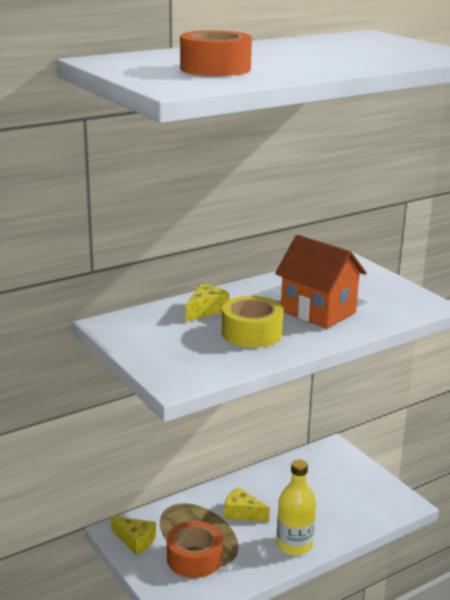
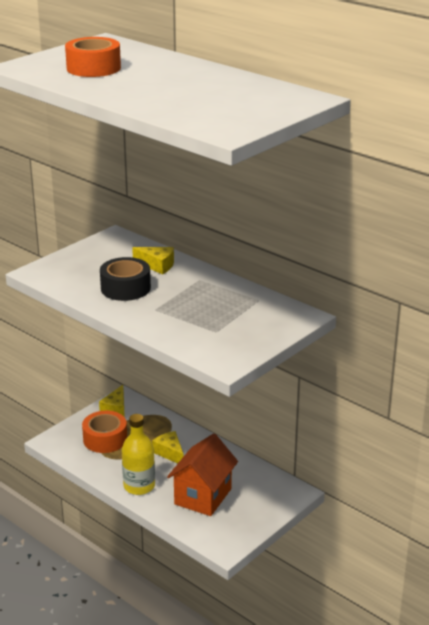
camera: 75 degrees right, 5 degrees up
(242, 513) = (170, 453): yellow cheese -> yellow cheese turned 45 degrees counterclockwise
(252, 333) = (125, 288): yellow tape -> black tape
(318, 312) = (180, 311): orange house -> orange house (203, 496)

